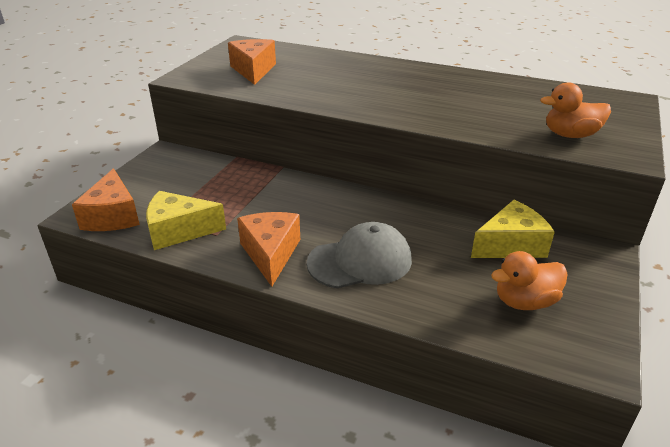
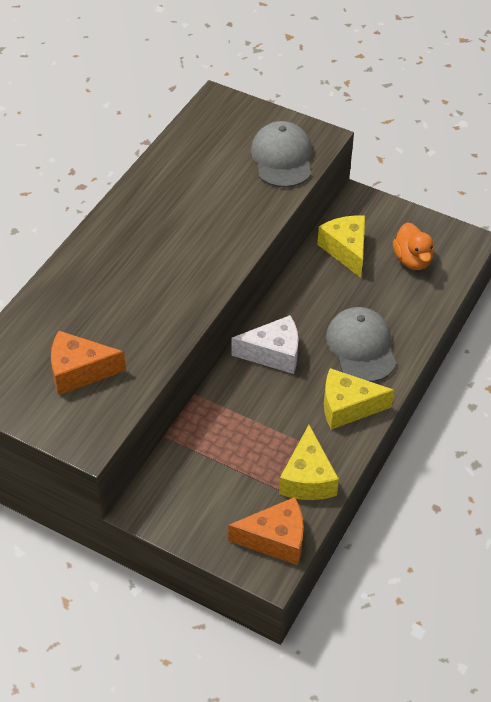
camera: 85 degrees left, 15 degrees up
(270, 254) = (348, 407): orange cheese -> yellow cheese
(338, 204) = (273, 353): none -> white cheese
(570, 135) = (282, 158): orange duck -> grey cap

